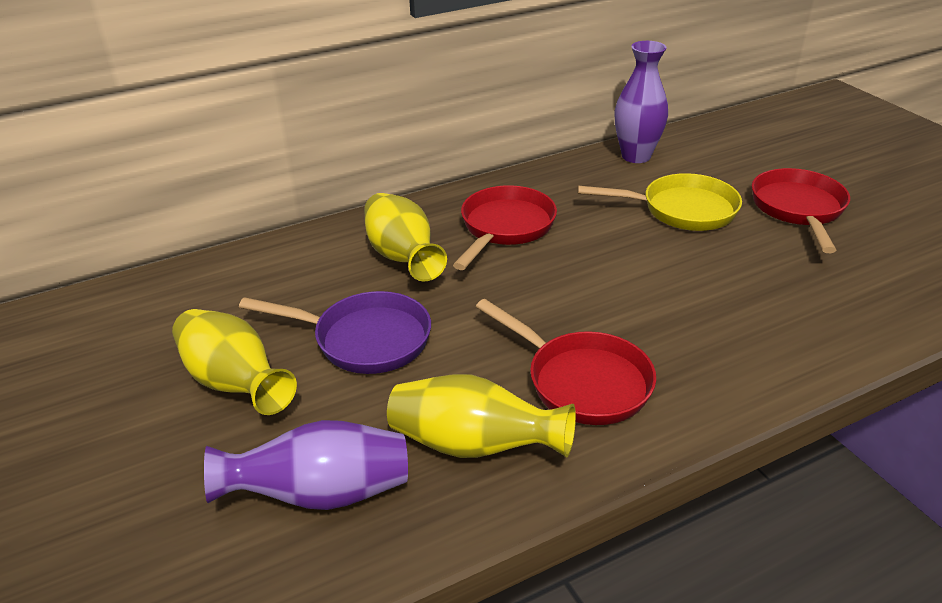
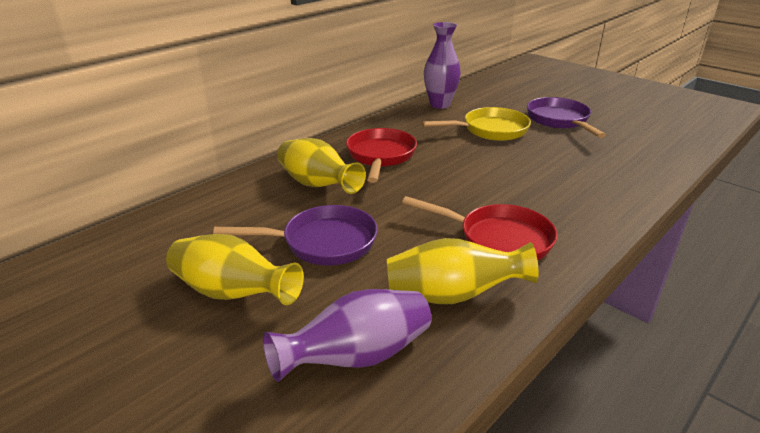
camera: 20 degrees left, 5 degrees down
(798, 209) = (559, 120): red pan -> purple pan

